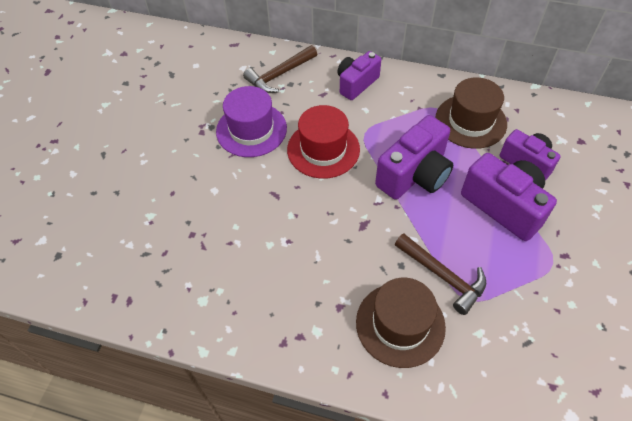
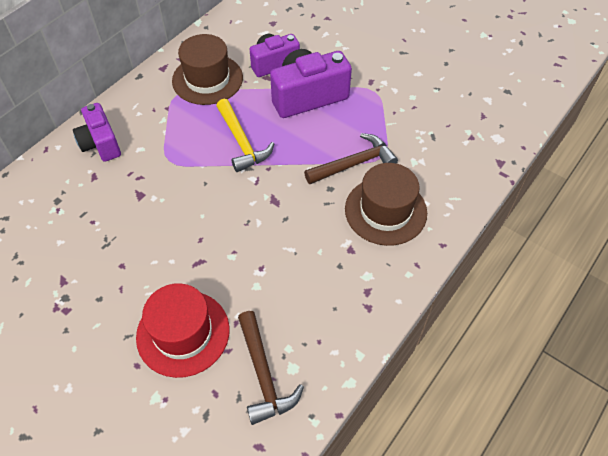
camera: 70 degrees left, 0 degrees up
(251, 130) = (97, 258): purple hat -> none
(279, 75) = (36, 206): brown hammer -> brown hammer (263, 374)
(323, 149) = (167, 201): red hat -> red hat (183, 333)
(414, 175) = (242, 142): purple camera -> yellow hammer

